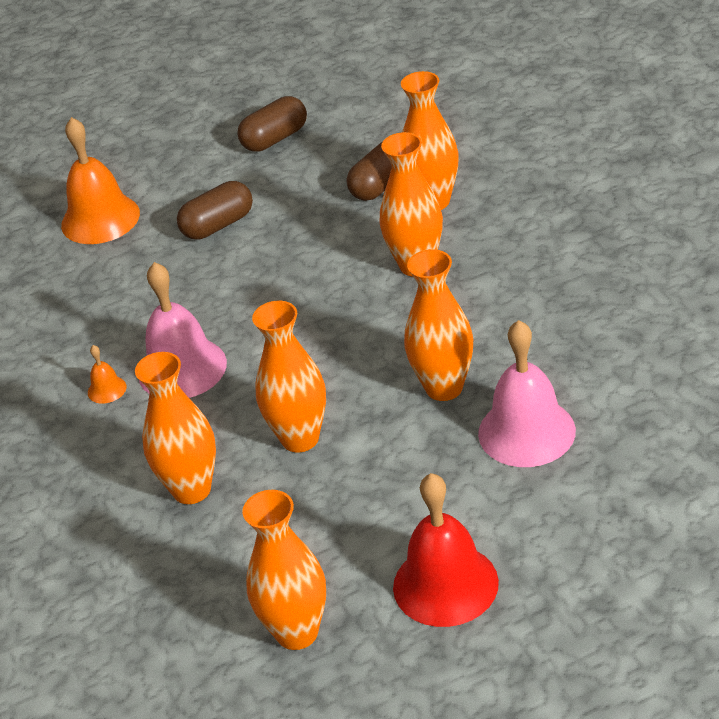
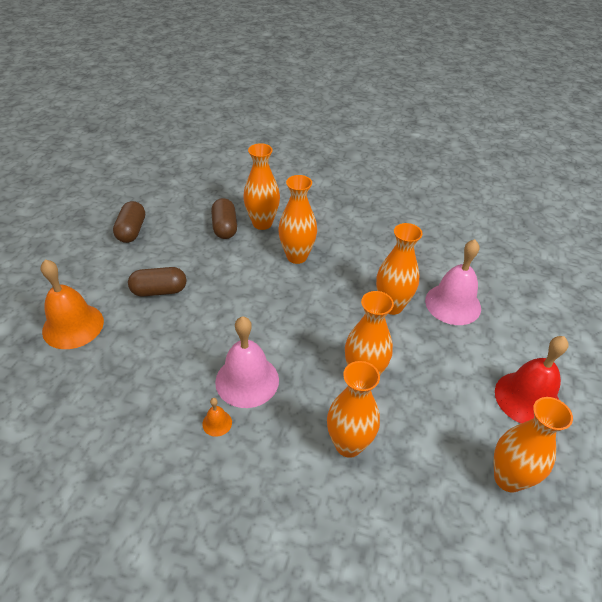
camera: 55 degrees left, 5 degrees up
(218, 225) = (159, 291): brown capsule -> brown capsule turned 75 degrees clockwise

